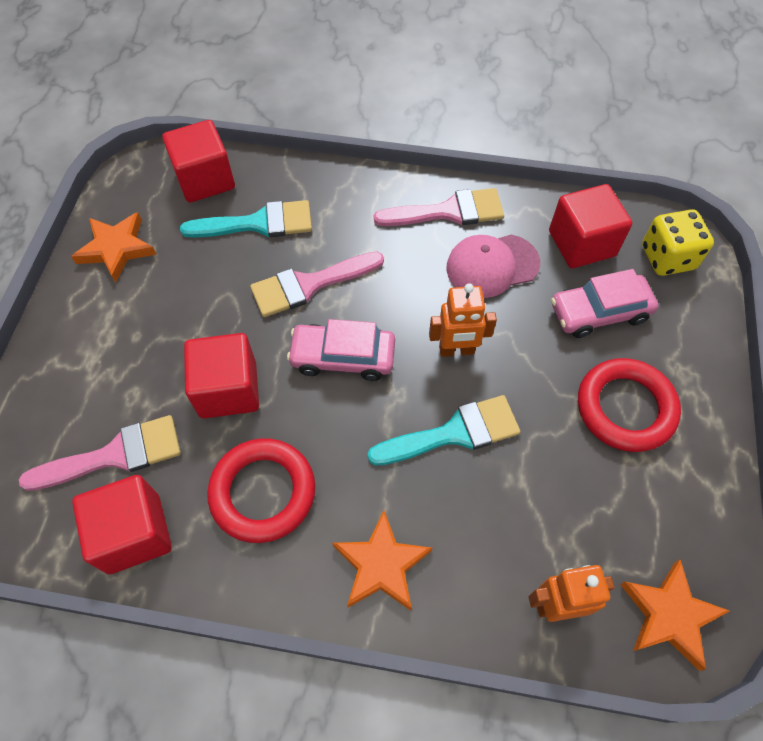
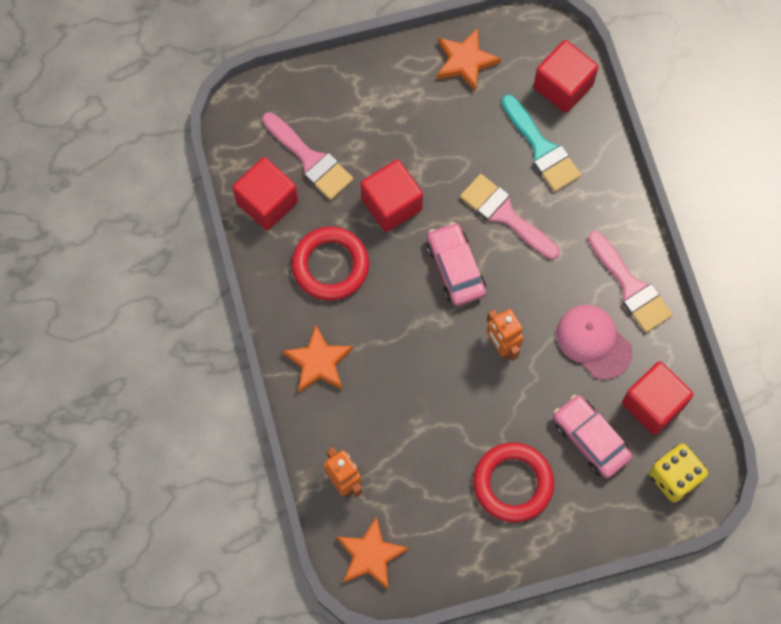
camera: 65 degrees right, 10 degrees up
(454, 433) = (433, 370): turquoise brush -> none

